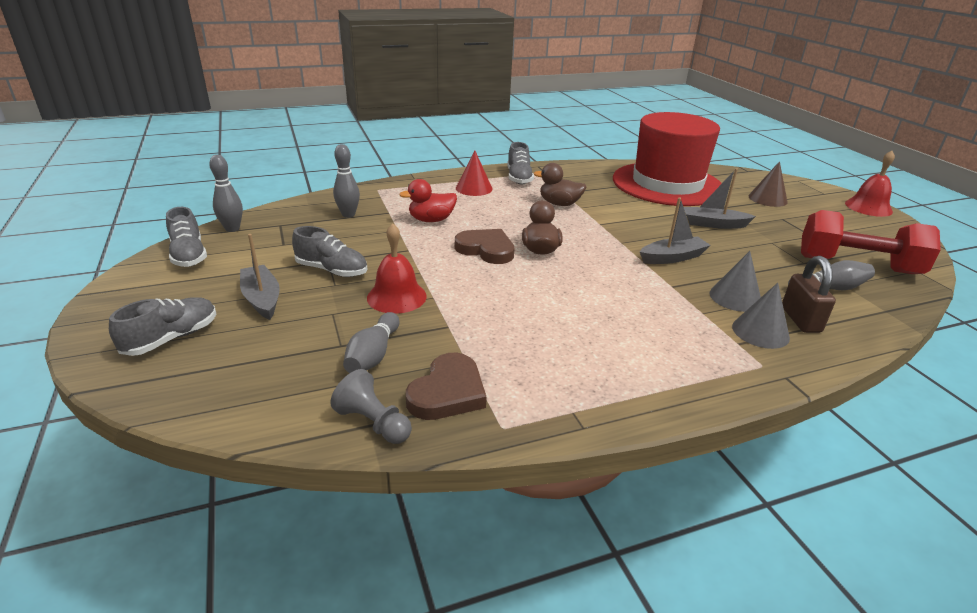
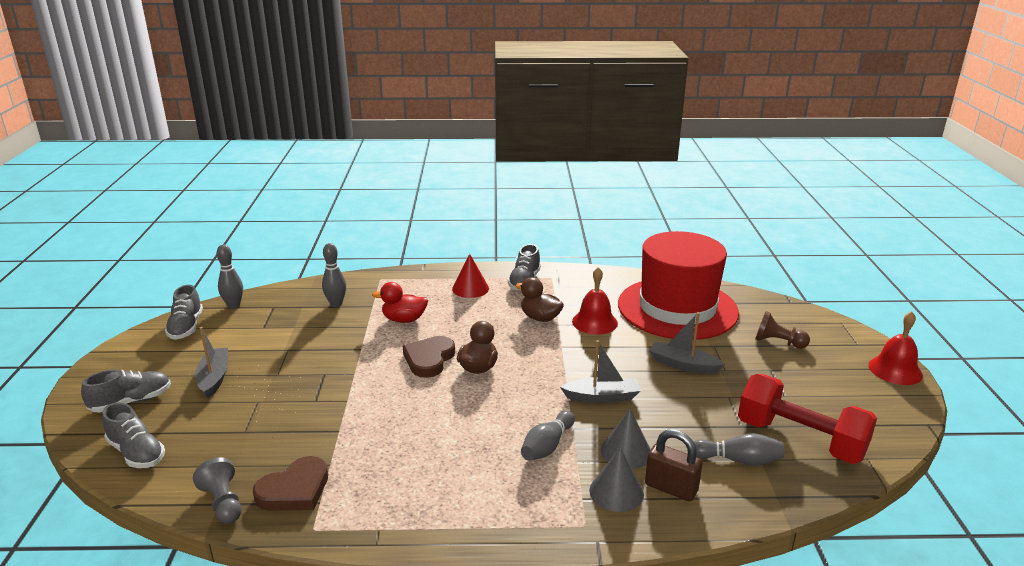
camera: 20 degrees right, 5 degrees down
(332, 270) = (284, 360): grey shoe -> grey shoe (136, 453)
(373, 355) = (262, 445): grey bowling pin -> grey bowling pin (547, 446)
(396, 297) = (318, 395): red bell -> red bell (594, 322)
(486, 249) = (429, 359): brown heart -> brown heart turned 120 degrees counterclockwise
(767, 199) = (778, 342): brown cone -> brown pawn
(800, 320) = (671, 488): brown padlock -> brown padlock turned 75 degrees counterclockwise

